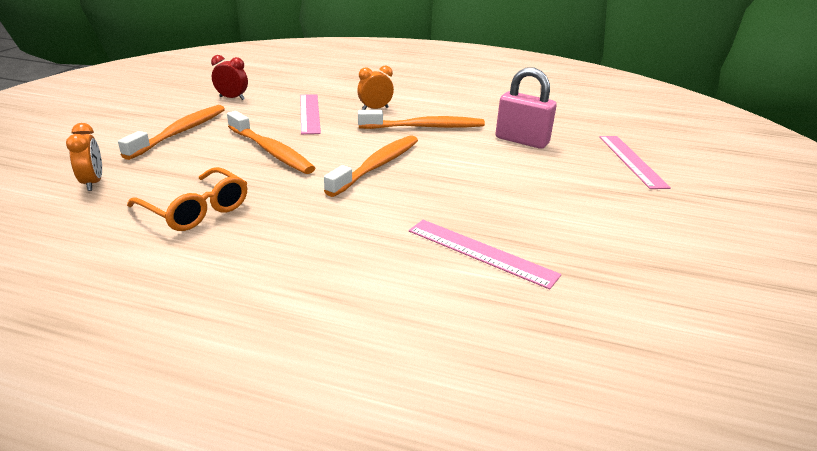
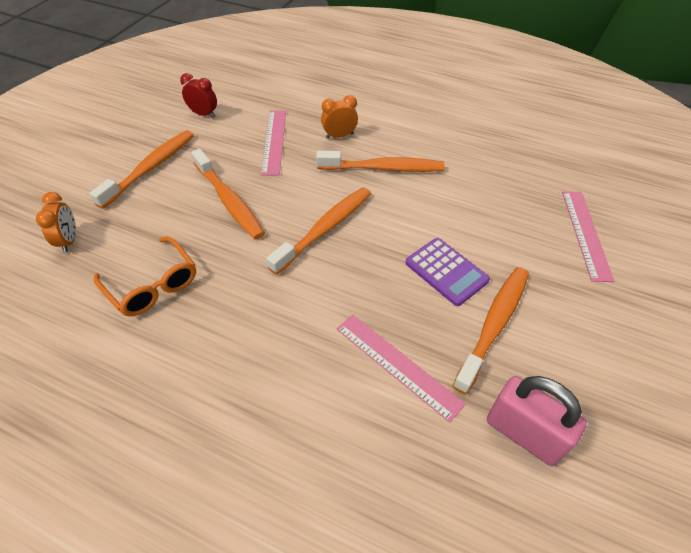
camera: 10 degrees right, 20 degrees up
(509, 188) = (446, 272): none -> purple calculator
(521, 141) = (477, 195): pink padlock -> pink padlock (524, 433)
(569, 220) = (494, 325): none -> orange toothbrush

